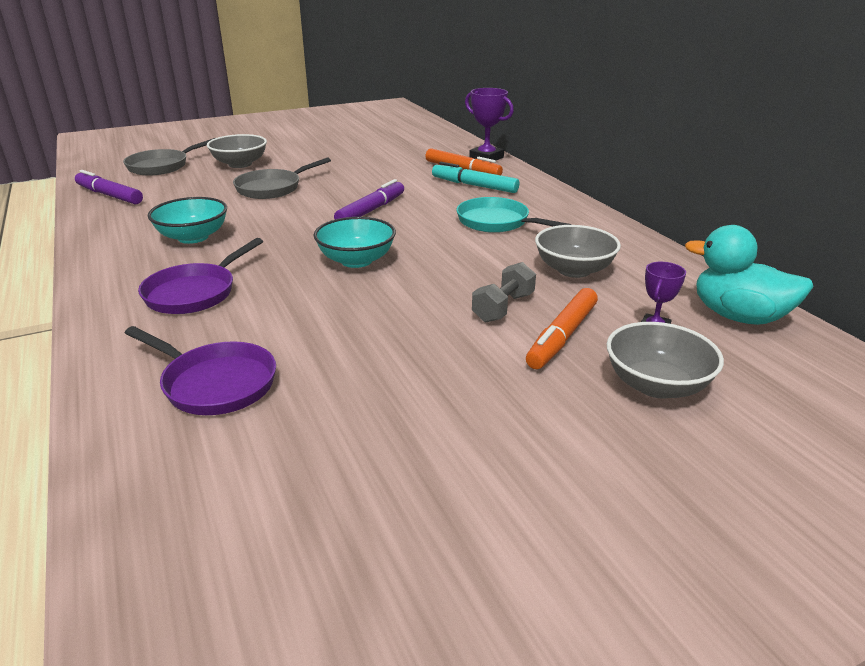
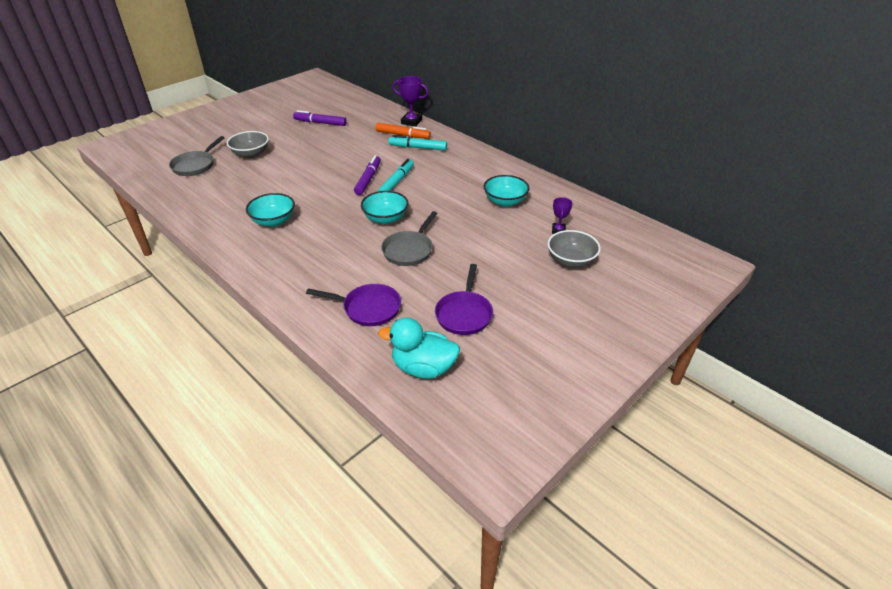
camera: 20 degrees left, 10 degrees up
(109, 195) = (183, 198): purple marker -> purple marker (320, 123)
(195, 293) = (310, 259): purple pan -> purple pan (464, 314)
(272, 188) = (291, 172): grey pan -> grey pan (409, 250)
(411, 219) = (396, 182): none -> turquoise marker
(497, 222) = (447, 175): turquoise pan -> none
(503, 308) = (482, 233): grey dumbbell -> none
(562, 336) = (518, 244): orange marker -> none
(574, 270) = (505, 201): grey bowl -> turquoise bowl
(738, 316) = (593, 214): turquoise duck -> turquoise duck (423, 368)

